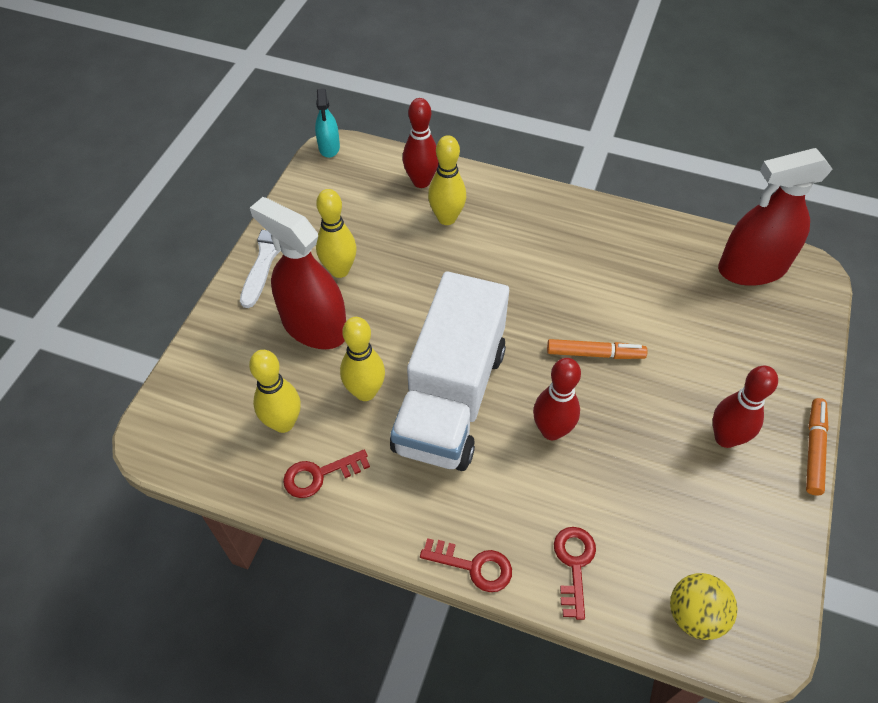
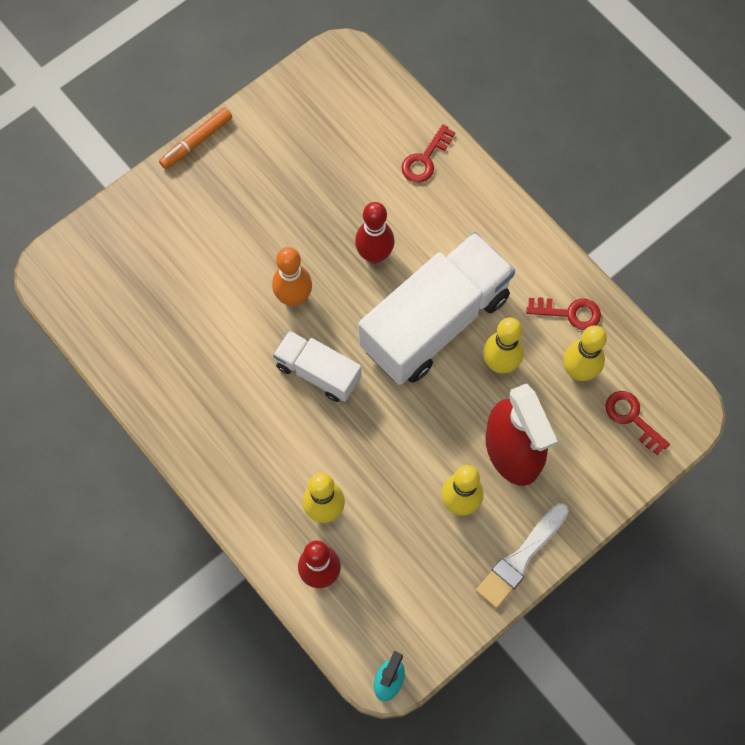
camera: 150 degrees left, 15 degrees up
(473, 566) = (493, 193): red key -> red key (632, 418)
(525, 306) = (318, 372): none -> white truck
(595, 354) = (294, 297): orange marker -> orange bowling pin
(694, 615) = (370, 93): yellow ball -> none
(725, 438) = (251, 182): red bowling pin -> none
(752, 268) = (96, 302): red spray bottle -> none

